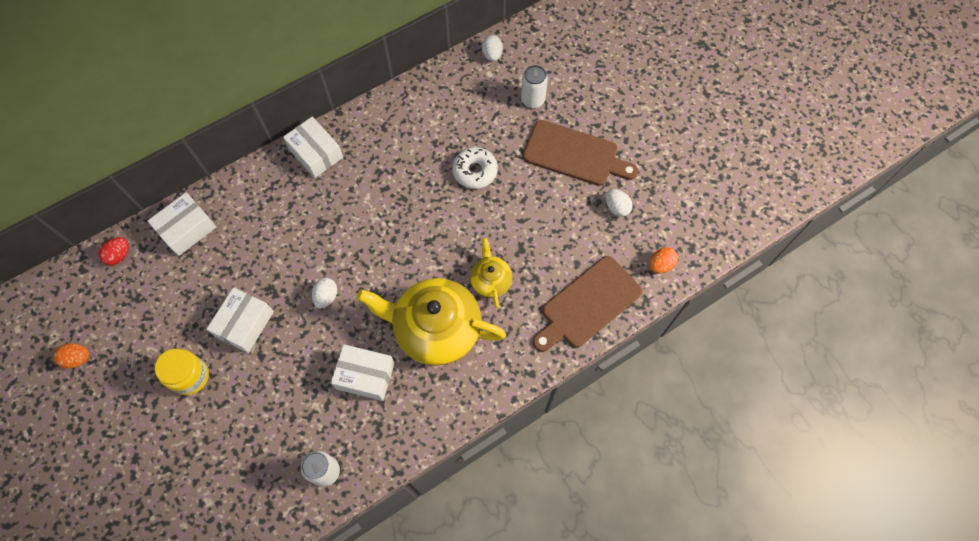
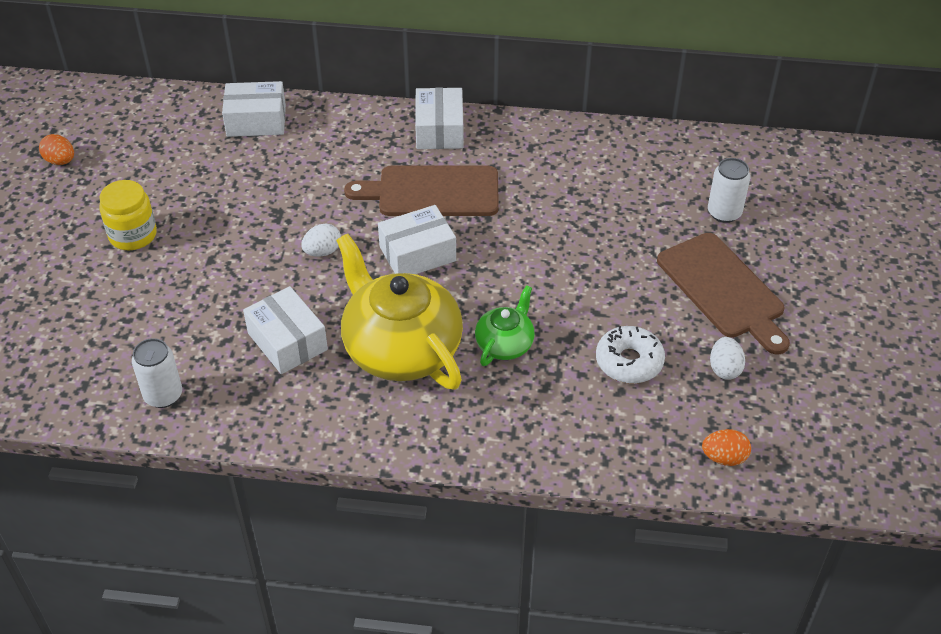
camera: 40 degrees right, 20 degrees down
(119, 255) = (178, 106): red egg -> none
(245, 324) = (224, 225): white box -> white box (417, 254)
(475, 171) = (590, 238): white donut -> white donut (629, 362)
(490, 280) = (505, 344): yellow teapot -> green teapot
(492, 55) = (717, 149): white egg -> none
(588, 304) = (593, 437): brown cutting board -> brown cutting board (432, 192)

